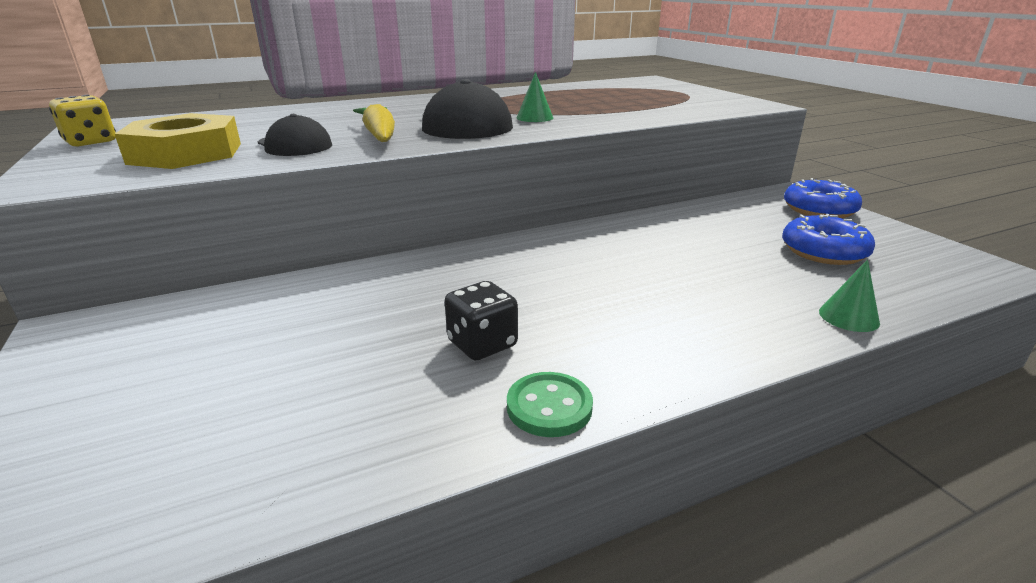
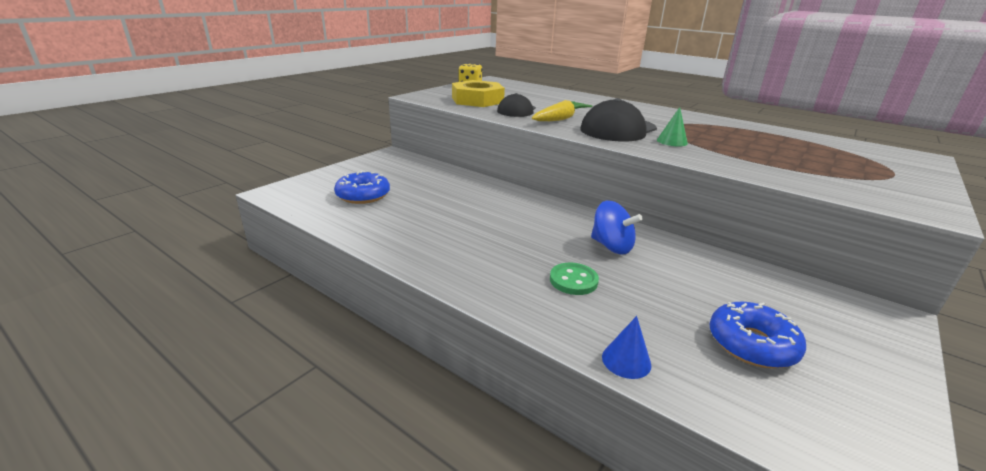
camera: 60 degrees right, 0 degrees up
(482, 344) = (453, 230): black dice -> none
(549, 407) = (415, 259): green button -> green button (573, 280)
(618, 250) = (611, 246): none -> blue spinning top
(819, 210) = (871, 338): blue donut -> blue donut (363, 195)
(848, 317) = (626, 360): green cone -> blue cone

